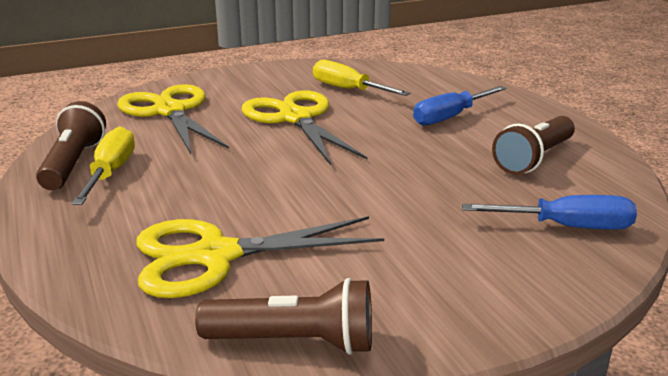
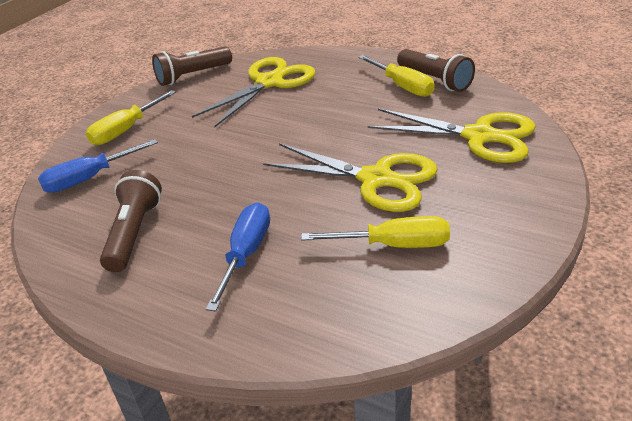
camera: 145 degrees right, 10 degrees up
(486, 277) = (126, 130): none -> yellow screwdriver

